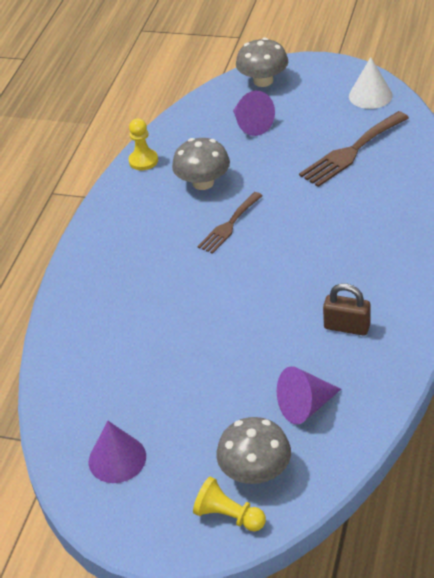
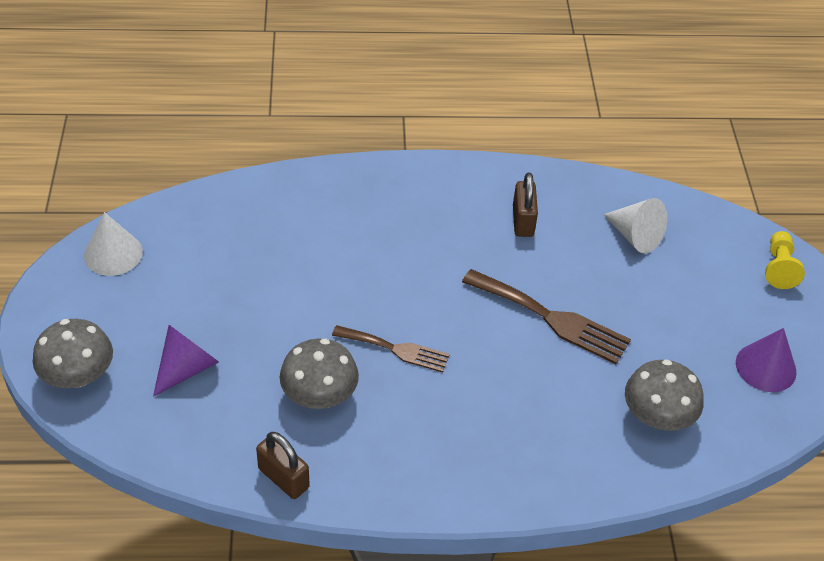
camera: 115 degrees left, 5 degrees up
(143, 161) = (283, 478): yellow pawn -> brown padlock
(255, 471) = (724, 258): grey mushroom -> grey mushroom (657, 416)
(305, 406) = (635, 236): purple cone -> white cone
(351, 152) = (234, 256): brown fork -> brown fork (551, 318)

